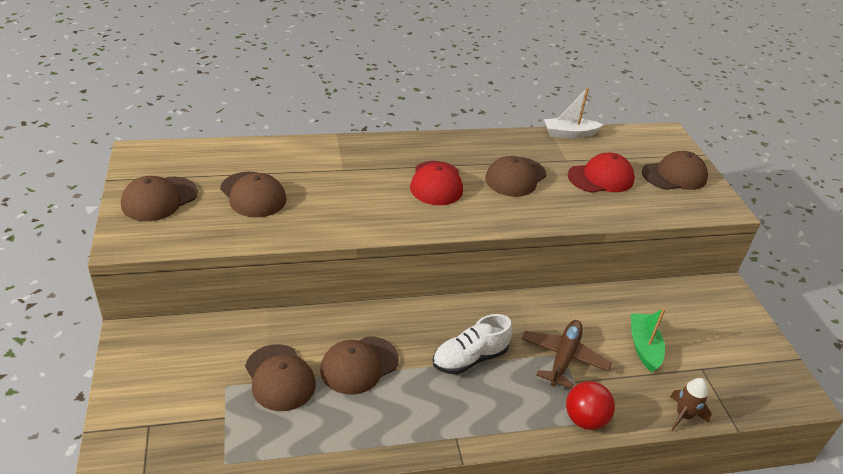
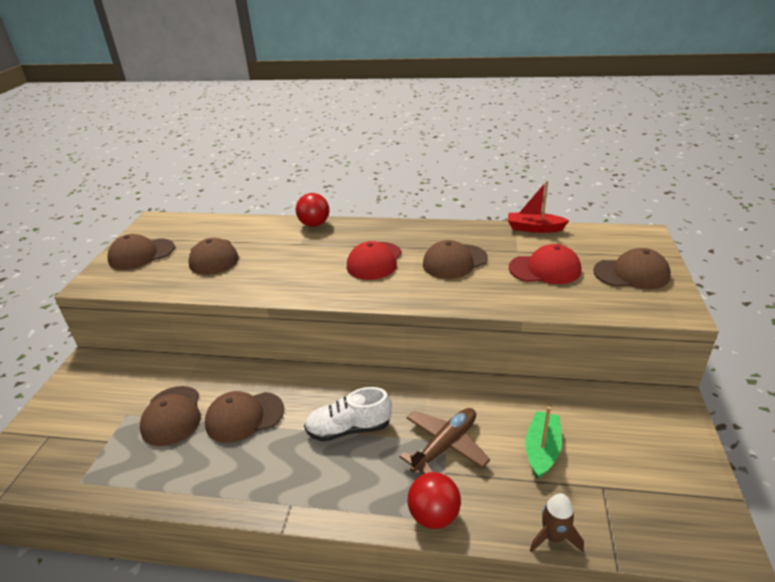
camera: 25 degrees right, 5 degrees down
(343, 144) = (314, 224): none -> red ball
(569, 134) = (534, 228): white boat -> red boat

